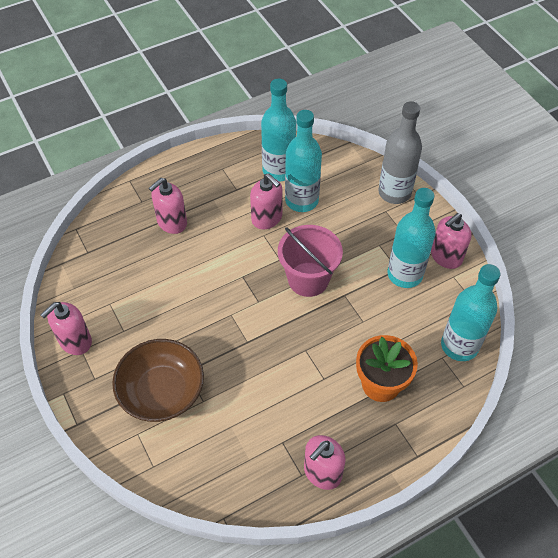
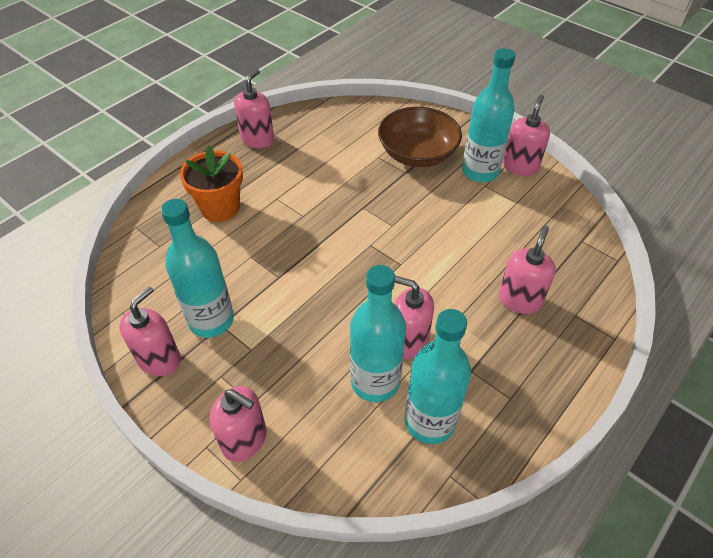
camera: 160 degrees right, 5 degrees down
(308, 279) = (326, 282): pink bucket -> none
(394, 192) = (244, 439): grey bottle -> pink soap dispenser
(459, 345) = (140, 261): turquoise bottle -> turquoise bottle (480, 171)

